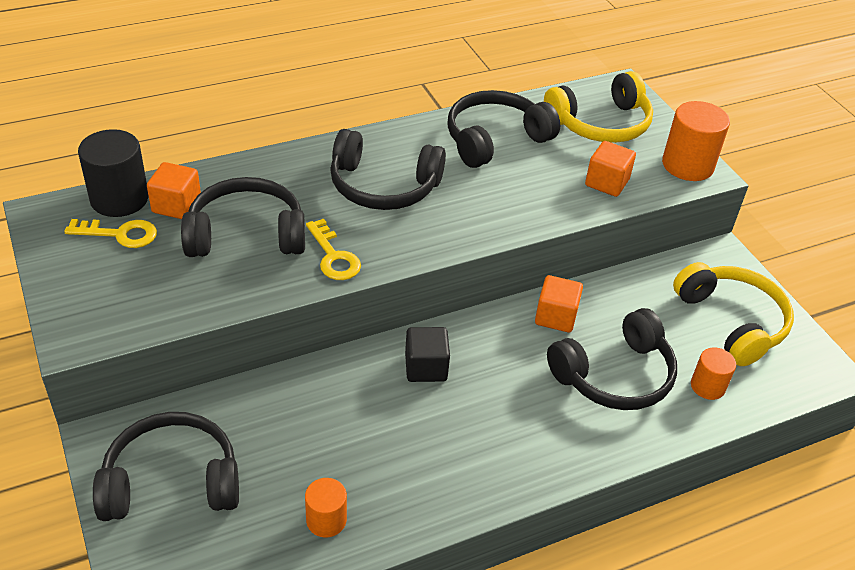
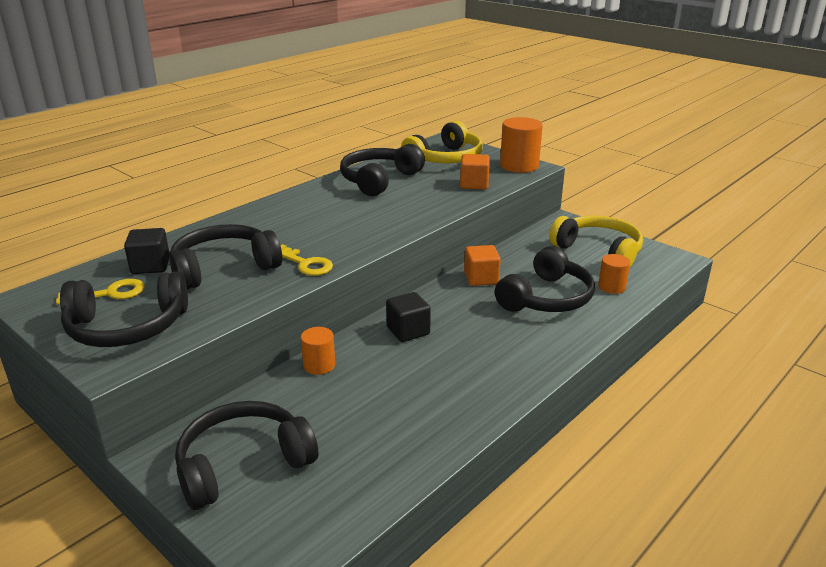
camera: 20 degrees left, 15 degrees down
(119, 199) = (95, 273): black cylinder -> none
(176, 205) = (150, 266): orange cube -> black cube
(326, 520) = (397, 446): orange cylinder -> orange cylinder (319, 365)
(383, 186) = (315, 219): black headphones -> black headphones (127, 327)

